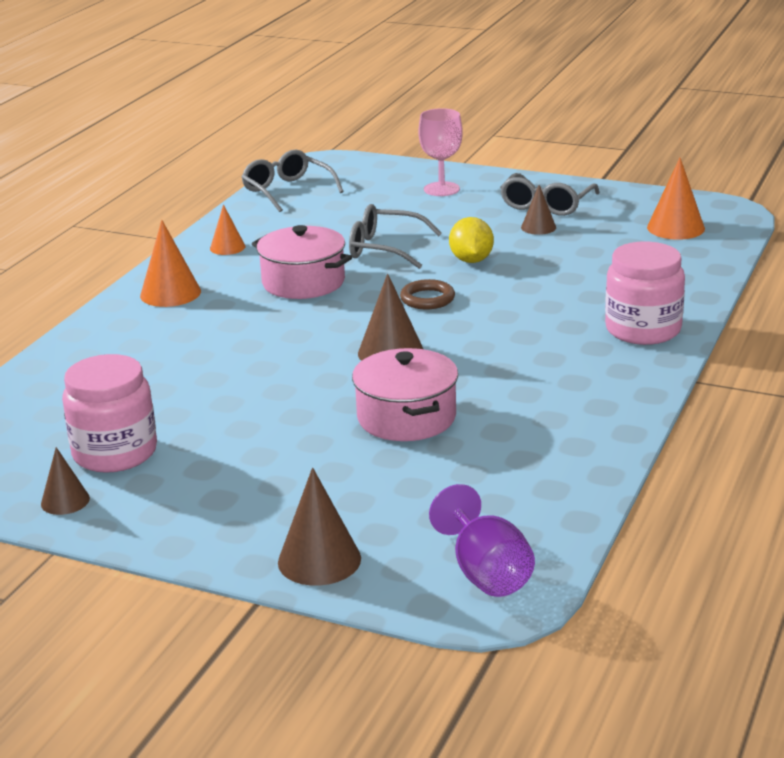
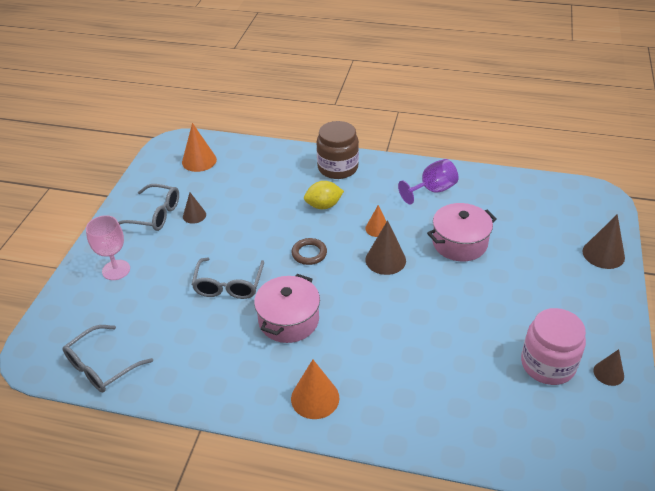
camera: 100 degrees left, 15 degrees up
(227, 247) = (225, 381): orange cone -> orange cone (377, 228)
(471, 260) = (248, 240): yellow lemon -> yellow lemon (323, 206)
(486, 573) = (582, 201): purple goblet -> purple goblet (432, 190)
(643, 329) = (337, 168): pink jar -> brown jar

